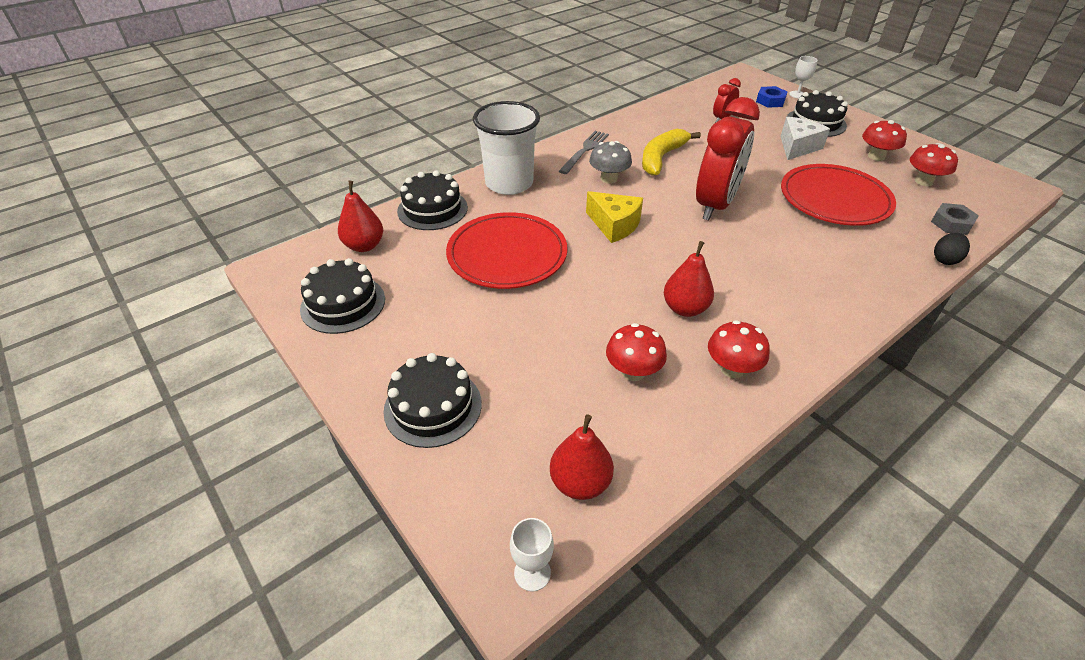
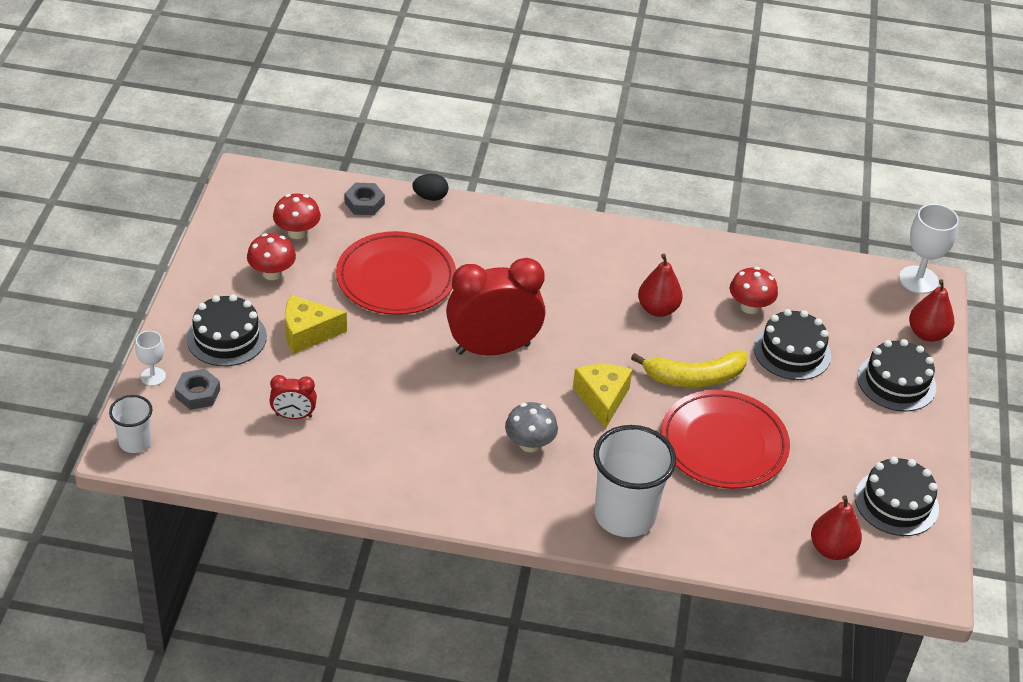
camera: 135 degrees left, 0 degrees up
(432, 209) = (731, 543): black cake -> black cake (792, 351)
(532, 573) = (918, 280): white goblet -> white goblet, size x1.74
(580, 483) = (853, 289): red pear -> red pear (927, 334)
(585, 151) = (494, 494): grey fork -> none
(661, 158) = (443, 425): yellow banana -> yellow banana (694, 377)
(732, 369) = (689, 264): red mushroom -> none
(746, 77) = (135, 442): none -> white cup
(770, 101) = (198, 393): blue nut -> grey nut
(797, 147) = (307, 333): white cheese -> yellow cheese

